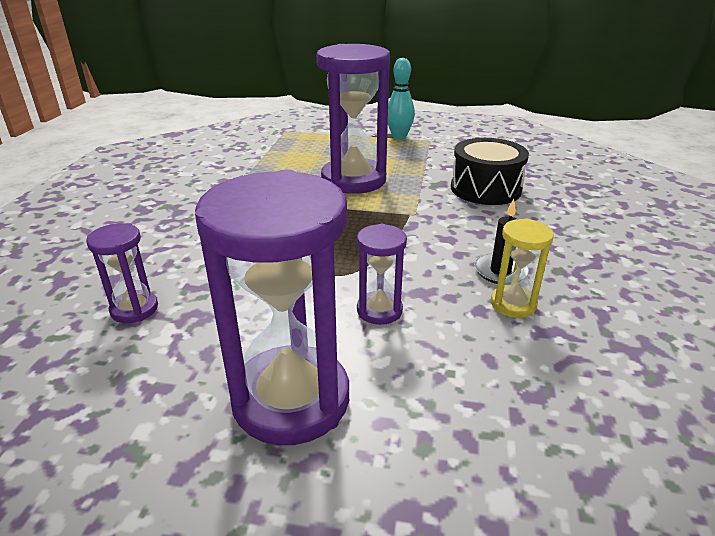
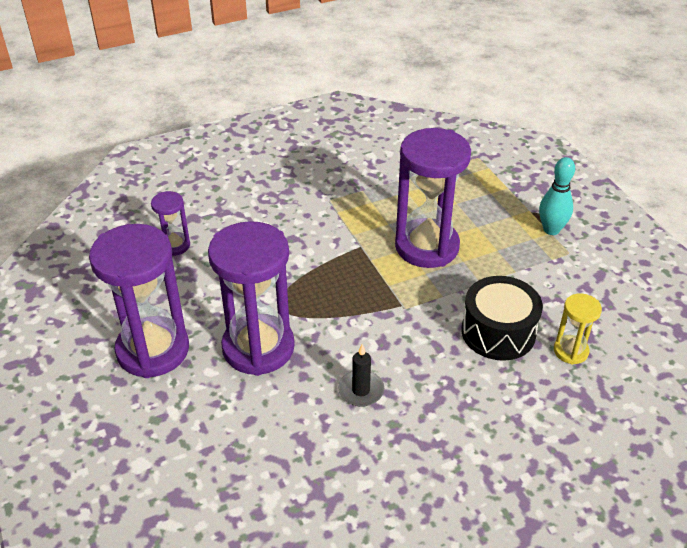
camera: 55 degrees right, 10 degrees up
(379, 310) = (258, 348): purple hourglass -> purple hourglass, size x2.09
(513, 304) = (322, 412): yellow hourglass -> yellow hourglass (570, 351)

